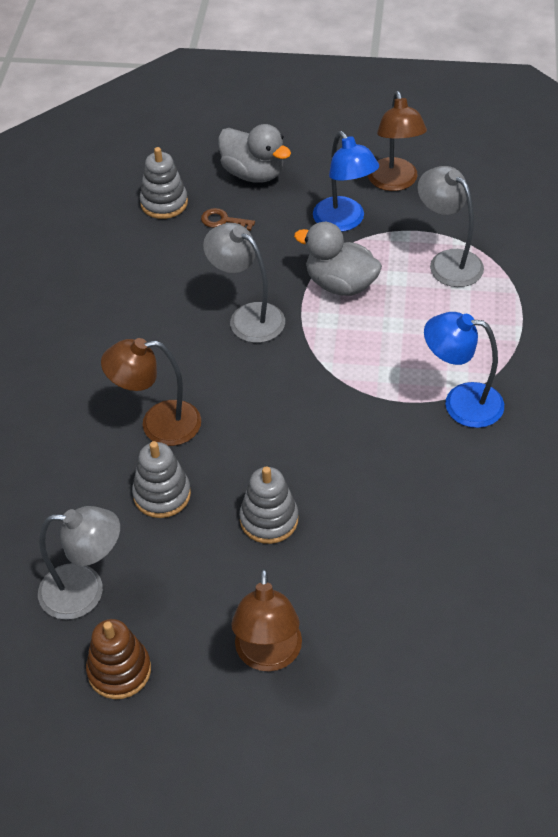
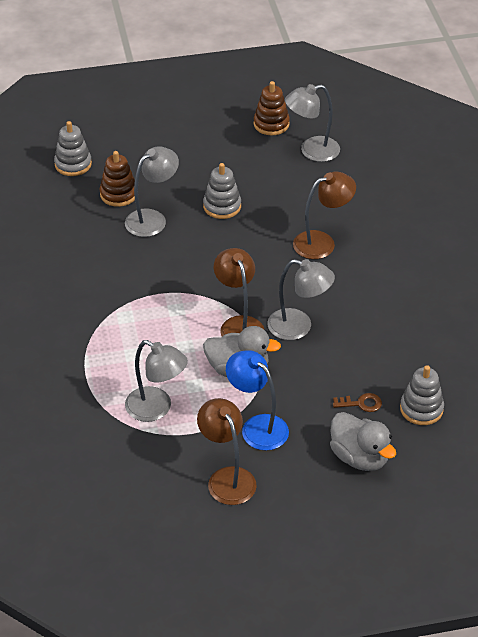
camera: 160 degrees right, 5 degrees down
(162, 494) = (296, 205): grey stacking toy -> grey stacking toy (73, 164)
(253, 174) = (359, 457): grey duck -> grey duck turned 150 degrees counterclockwise
(268, 656) = (193, 146): brown lamp -> brown lamp (239, 325)
(379, 523) = (152, 219): none -> grey lamp
(418, 584) = (118, 194): none -> brown stacking toy
(461, 403) = (118, 300): blue lamp -> none

